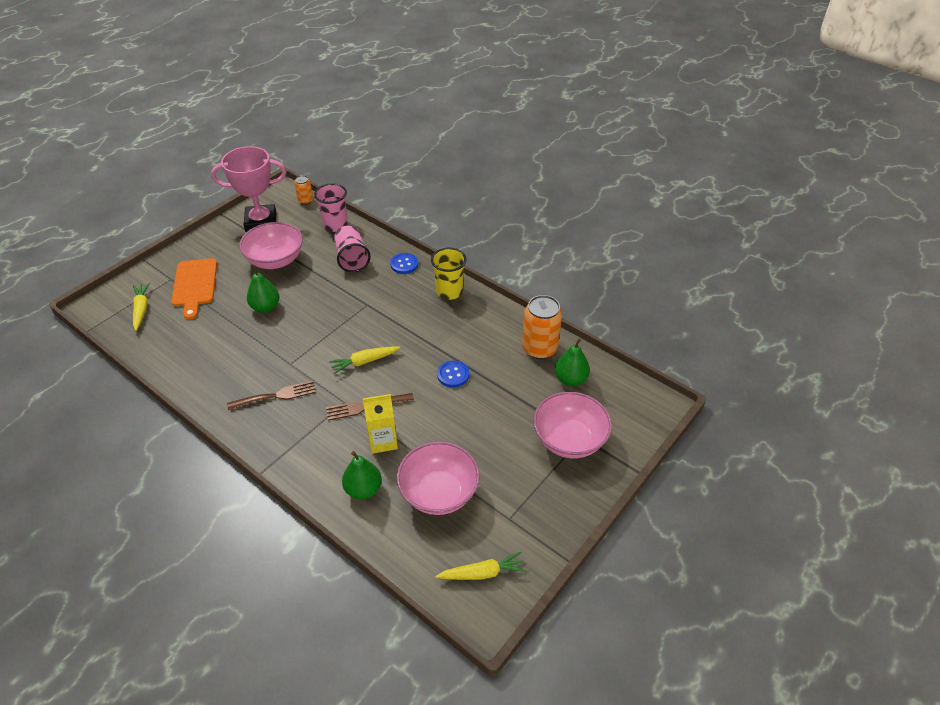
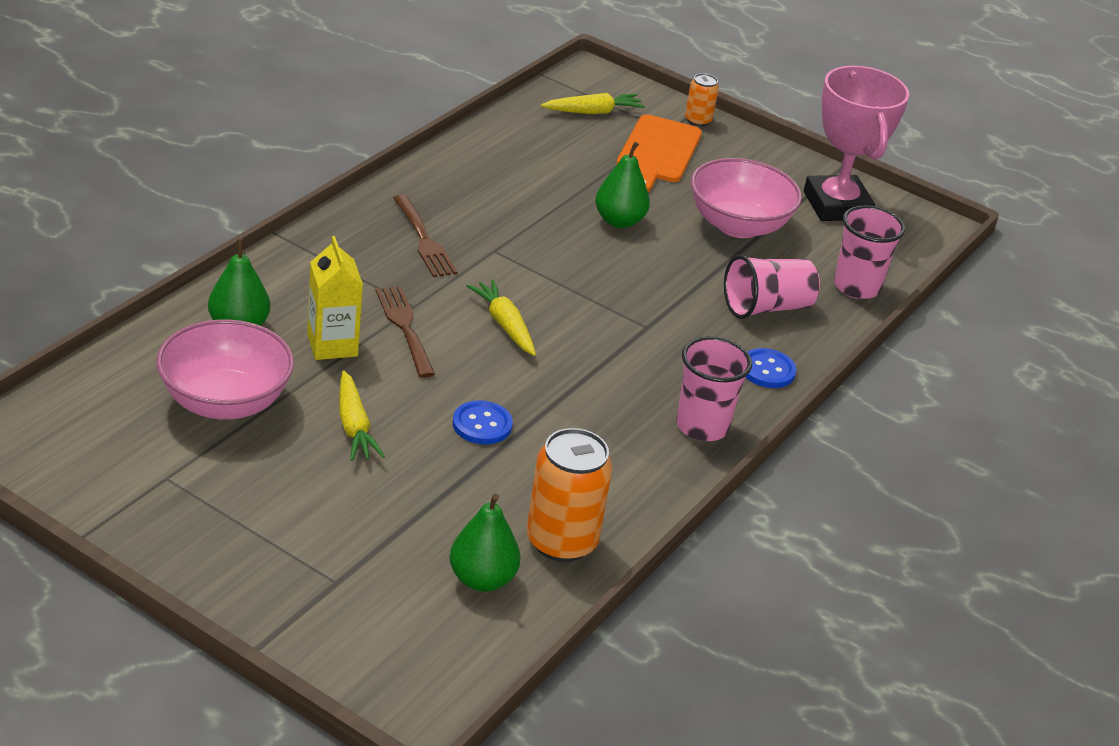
camera: 80 degrees right, 10 degrees down
(194, 285) = (657, 152): orange cutting board -> orange cutting board turned 60 degrees counterclockwise
(305, 200) = (917, 251): orange can -> orange can (698, 120)
(449, 291) = (702, 426): yellow cup -> pink cup
(482, 573) = (71, 442): yellow carrot -> yellow carrot (354, 426)
(569, 440) = (329, 563): pink bowl -> none

